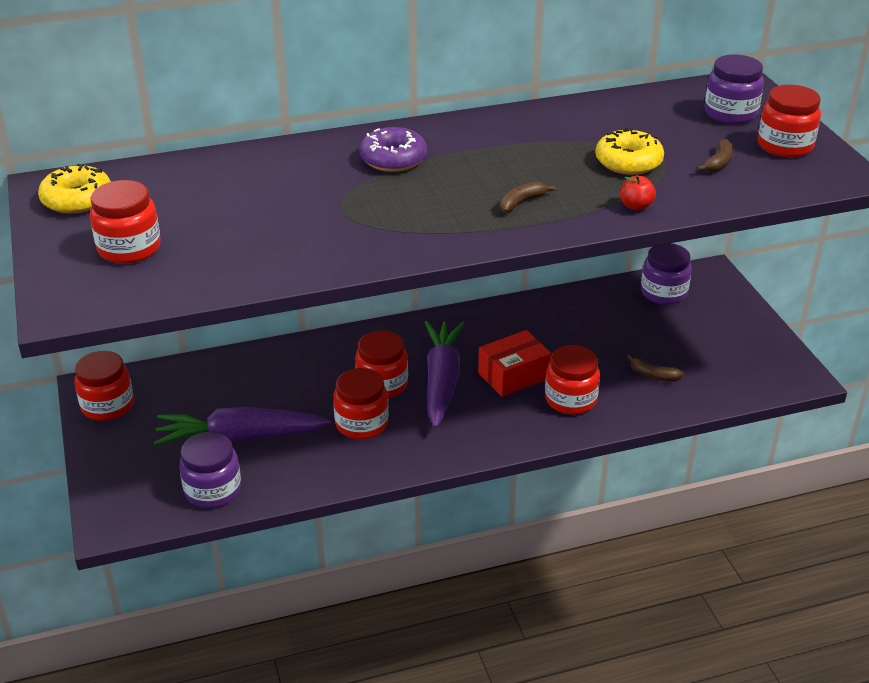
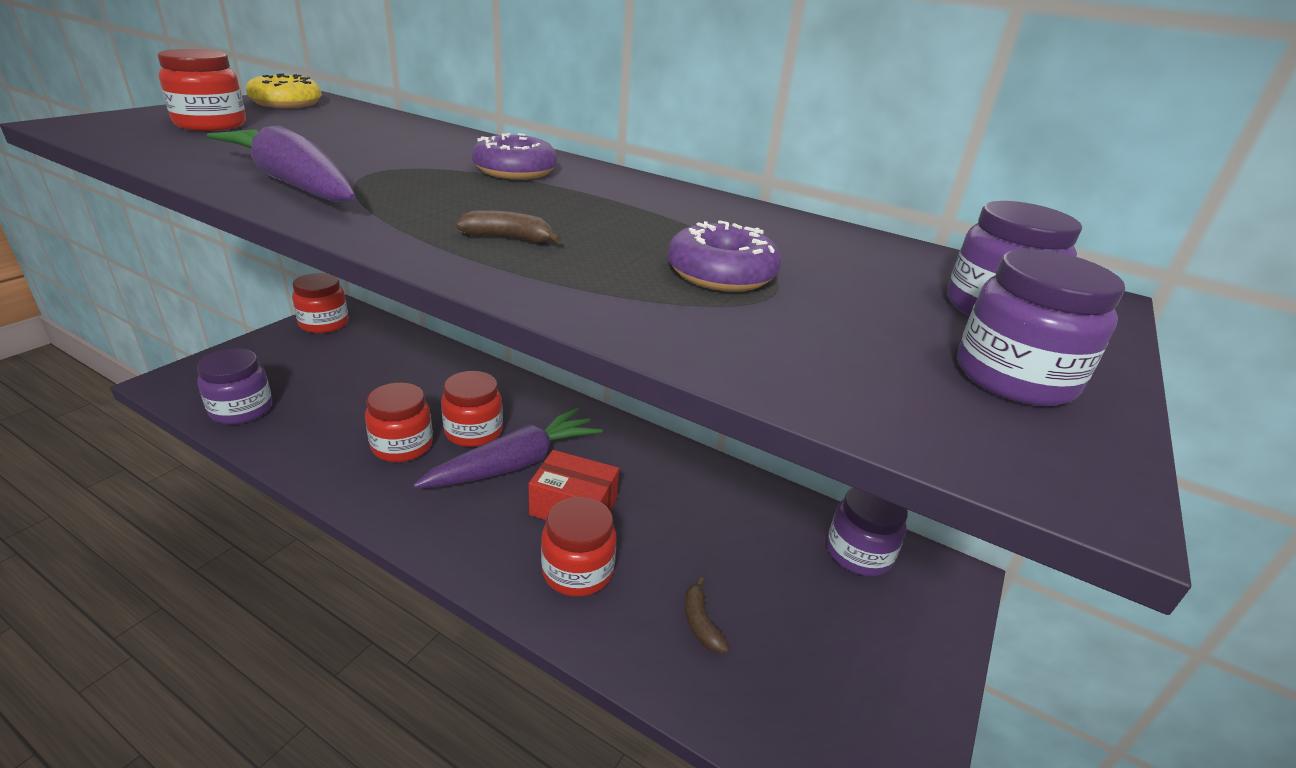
camera: 45 degrees right, 5 degrees down
(240, 437) = (328, 392): purple carrot -> purple carrot (294, 183)
(628, 162) = (721, 274): yellow donut -> purple donut
(636, 206) = (609, 305): red apple -> none
(718, 163) = (844, 335): brown banana -> none
(785, 146) = (1014, 377): red jar -> purple jar

